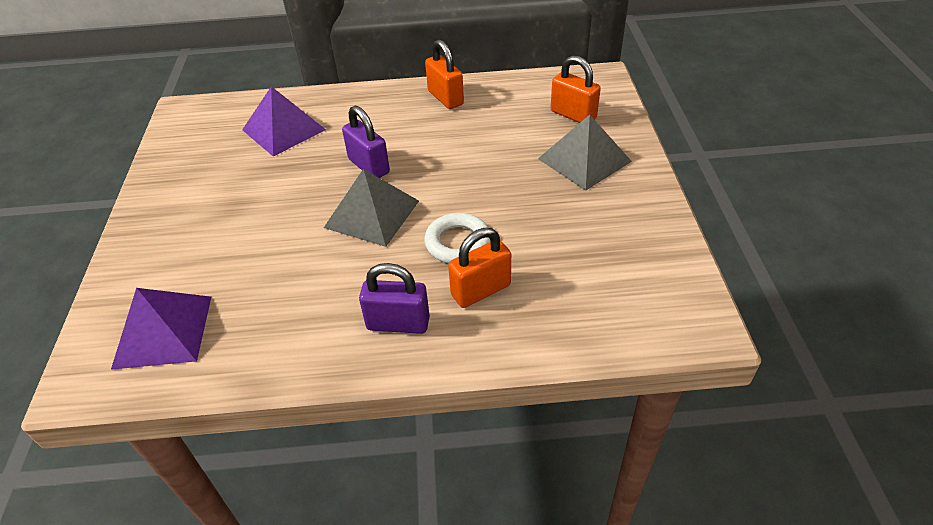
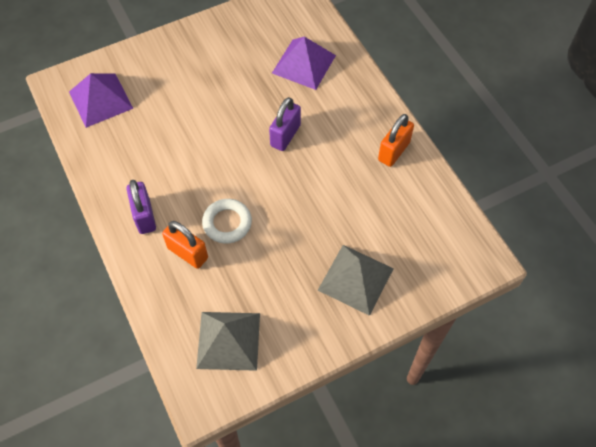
camera: 65 degrees right, 15 degrees up
(372, 214) = (236, 160): grey pyramid -> grey pyramid (228, 340)
(573, 115) = (414, 254): orange padlock -> none

